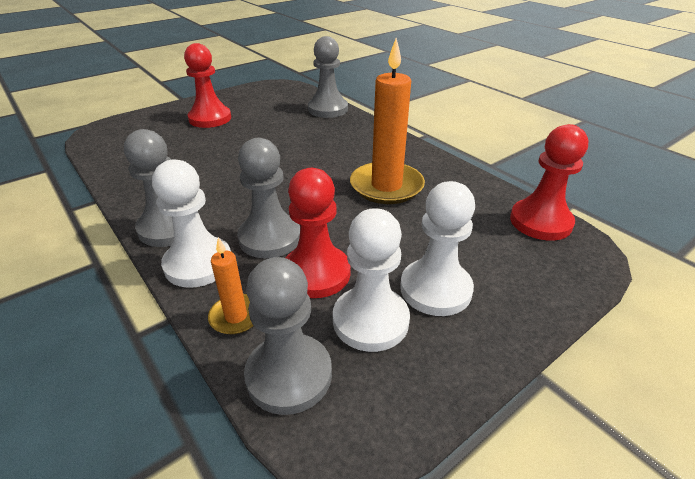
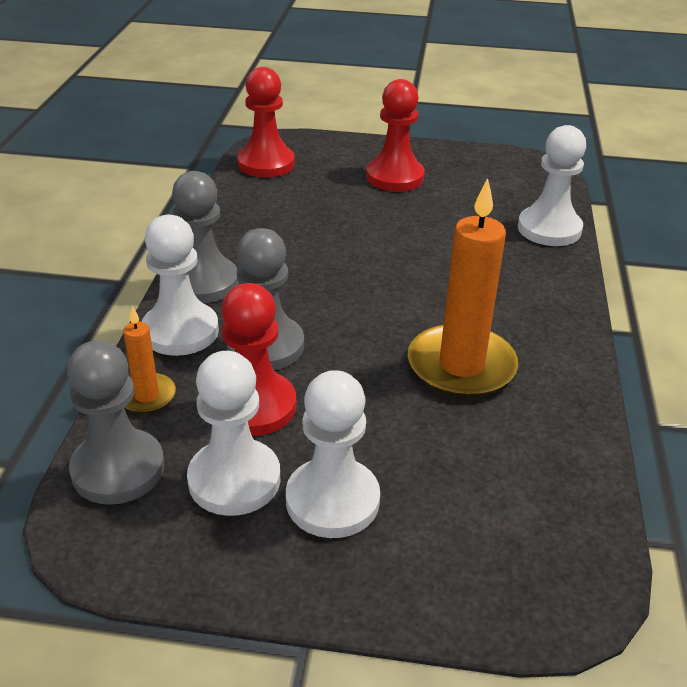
camera: 45 degrees right, 0 degrees up
(328, 109) = (549, 229): grey pawn -> white pawn
(540, 222) = (578, 529): red pawn -> red pawn (266, 164)

